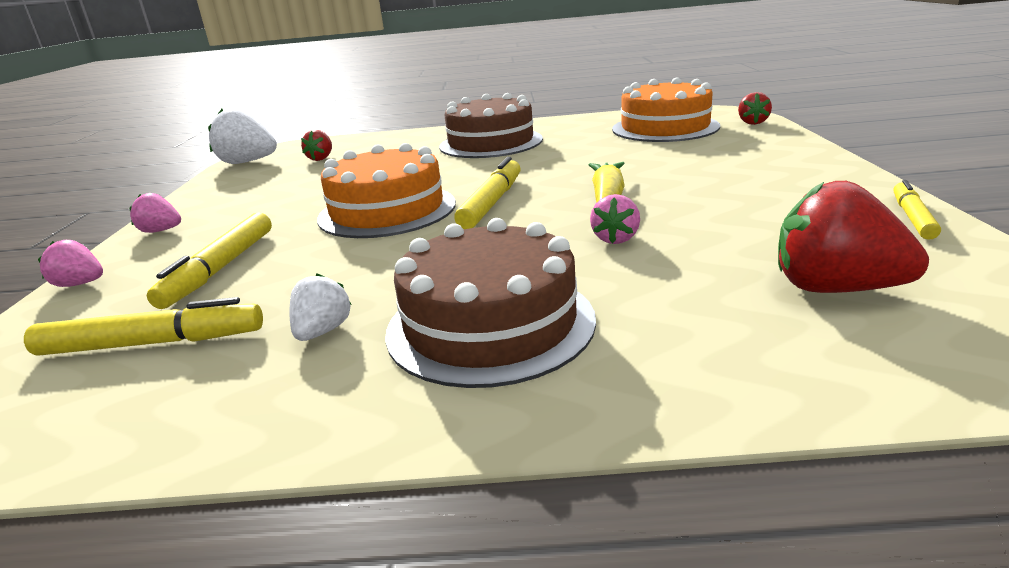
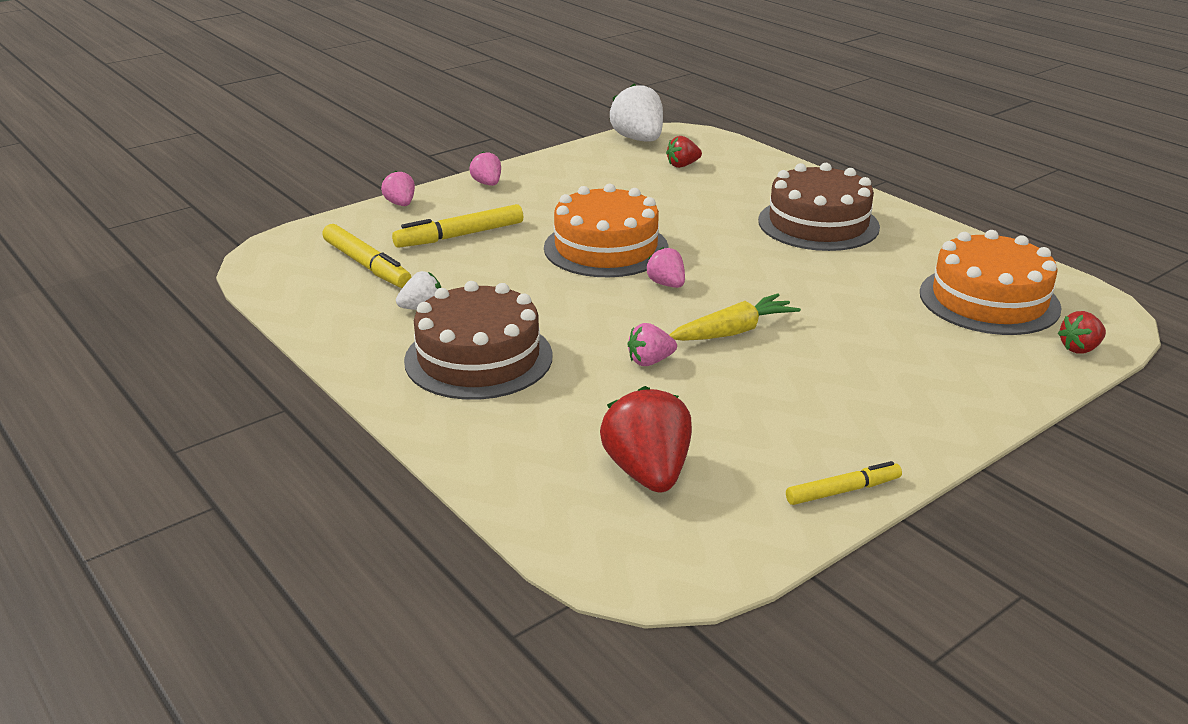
camera: 50 degrees right, 5 degrees up
(491, 203) = (666, 284): yellow marker -> pink strawberry

